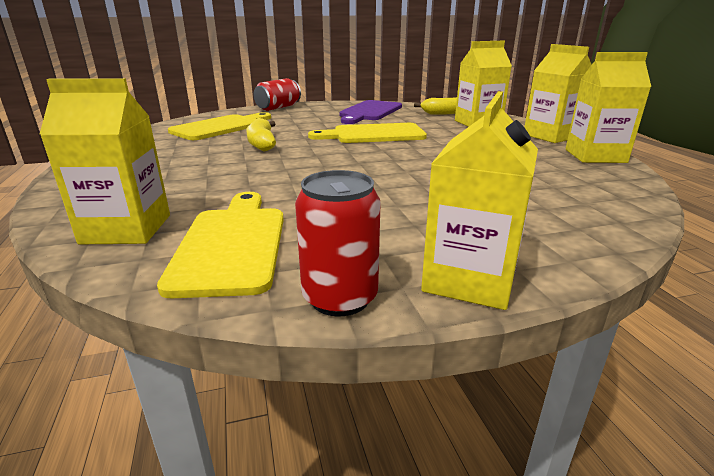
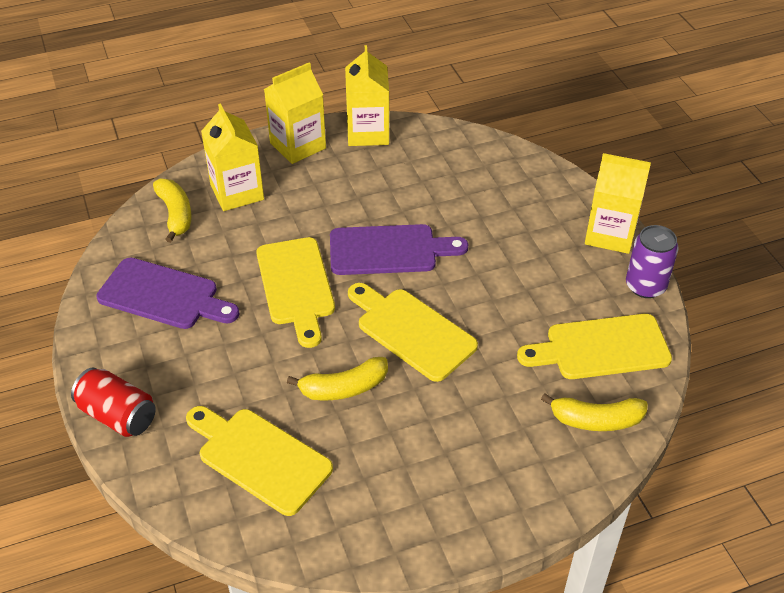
camera: 95 degrees left, 20 degrees up
(126, 229) = (596, 420): yellow carton -> yellow banana
(310, 162) = (412, 331): none -> yellow cutting board
(340, 298) = (645, 286): red can -> purple can
(416, 158) = (389, 250): none -> purple cutting board

